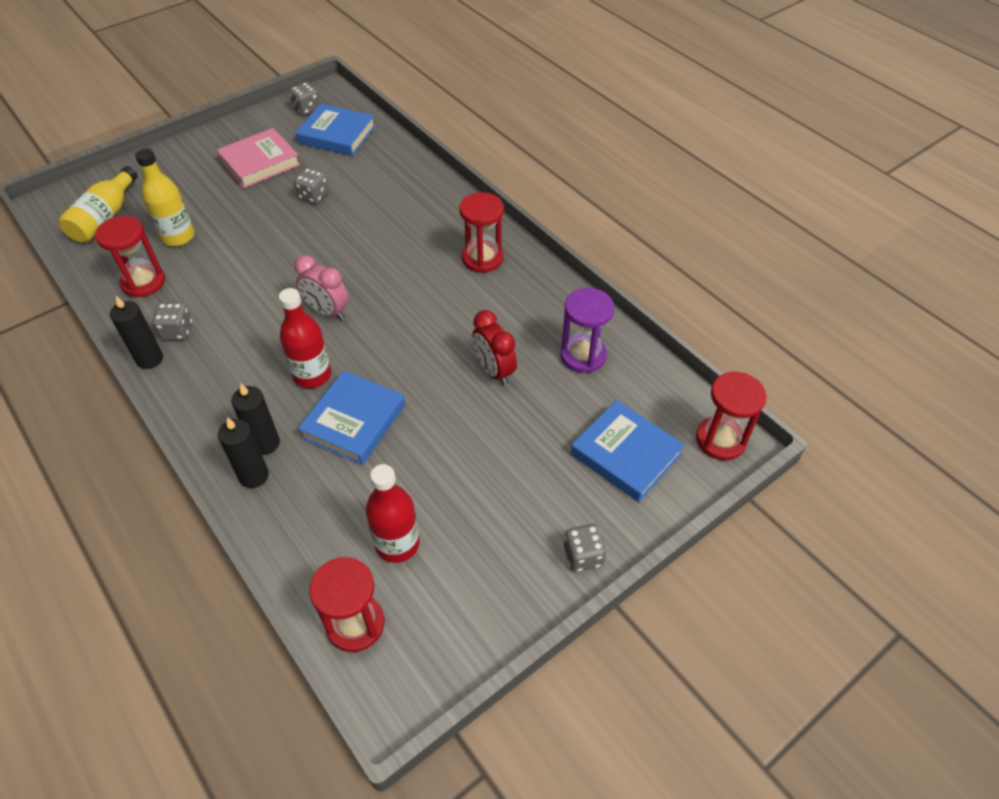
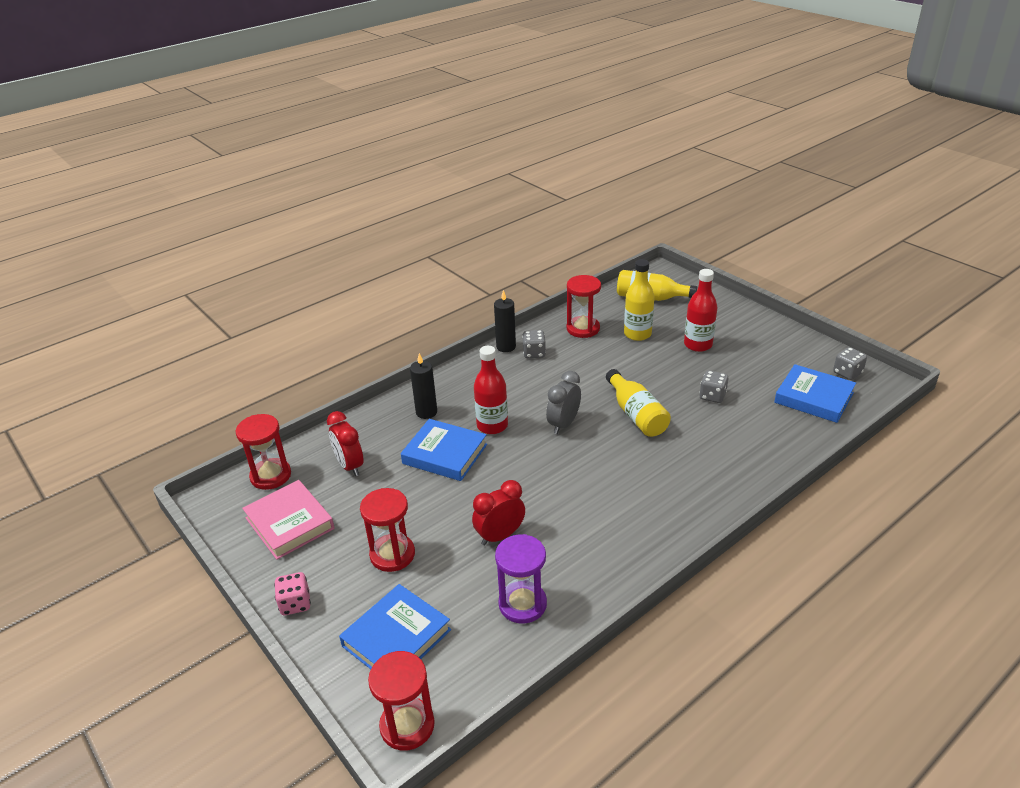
camera: 90 degrees right, 15 degrees down
(254, 476) = (398, 411): black candle -> none
(260, 162) = (749, 358): pink book -> pink book (289, 523)
(327, 253) = (636, 414): none -> yellow bottle
(327, 311) = (563, 424): pink clock -> grey clock
(337, 135) = (814, 398): blue book -> blue book turned 75 degrees counterclockwise
(354, 524) = (350, 466): none -> red clock
(397, 544) = (329, 490): red bottle -> red bottle (698, 345)
(482, 258) = (652, 519): red hourglass -> red hourglass (392, 554)
(583, 556) = (295, 603): grey dice -> pink dice

